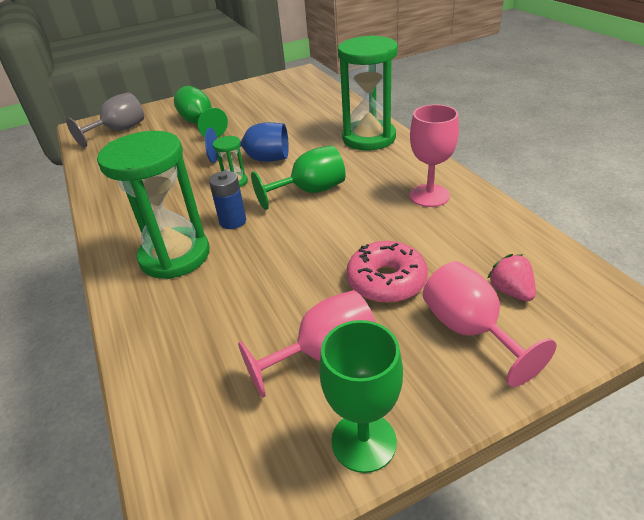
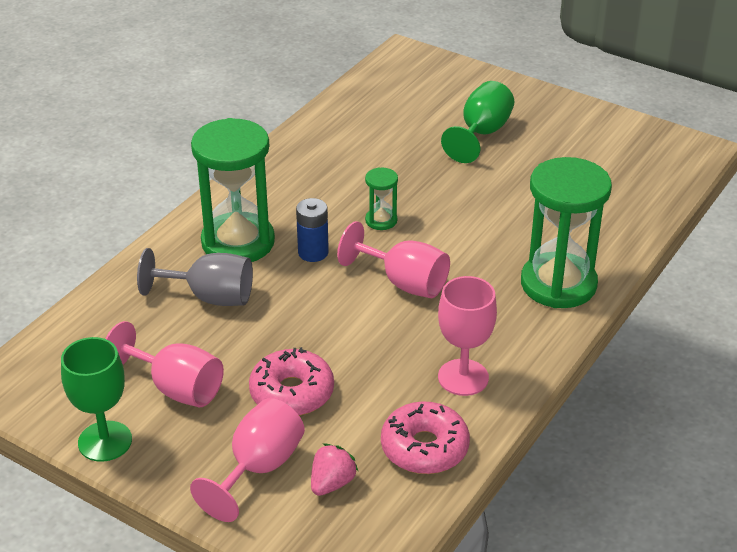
camera: 55 degrees right, 0 degrees up
(119, 131) = (416, 84): grey goblet -> grey goblet (210, 297)
(259, 159) = (439, 217): blue goblet -> none
(310, 191) = (404, 283): green goblet -> pink goblet
(493, 233) = (424, 448): none -> pink donut

